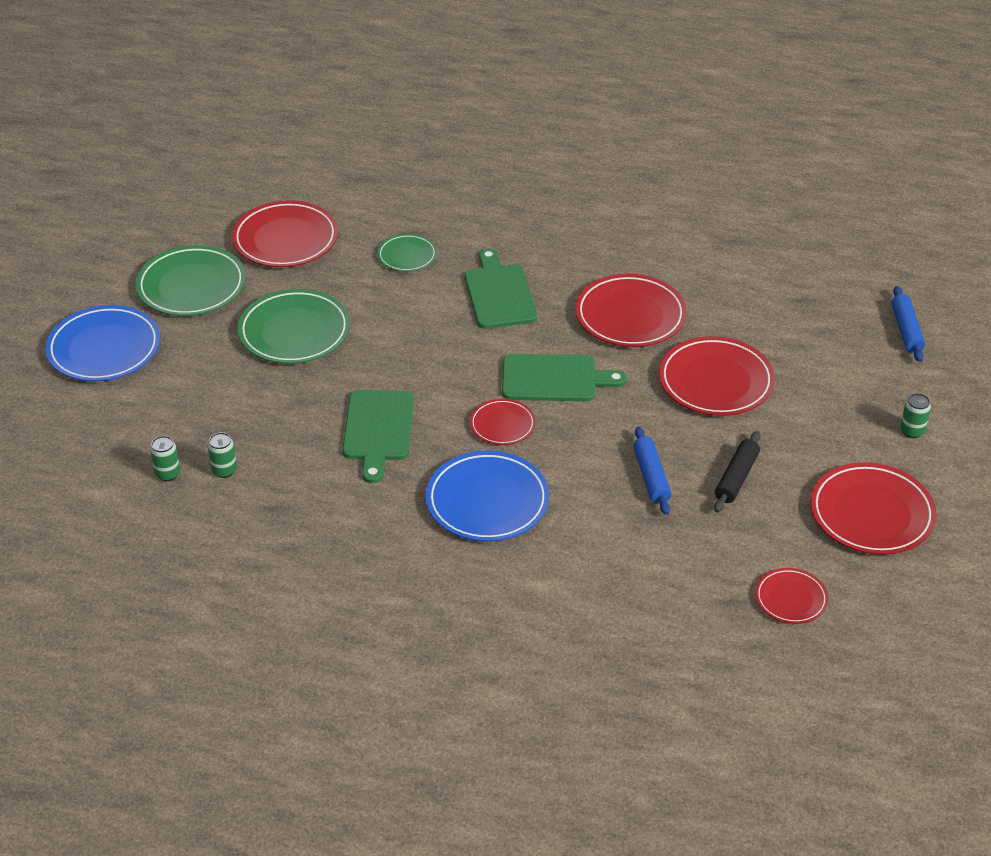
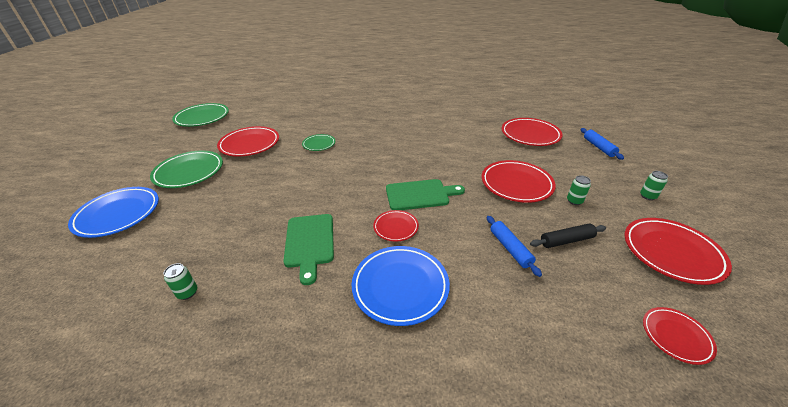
camera: 10 degrees left, 5 degrees down
(167, 474) = (138, 303): green can -> green can (574, 201)
(294, 332) = (252, 189): green plate -> green plate (202, 118)
(499, 294) = (374, 155): green cutting board -> none
(630, 316) = (450, 157): red plate -> red plate (530, 135)
(736, 478) = (566, 241): black rolling pin -> black rolling pin turned 60 degrees clockwise

